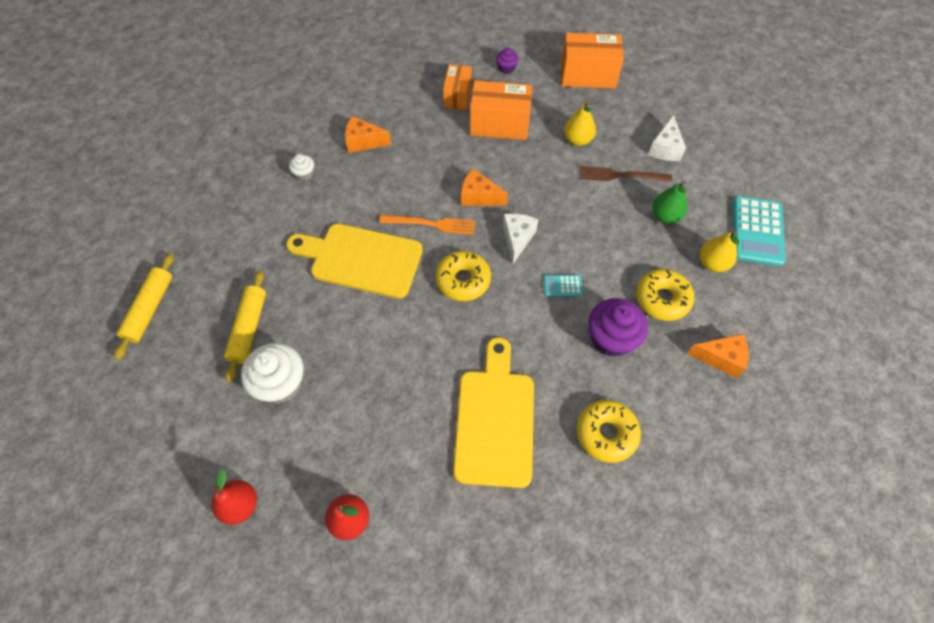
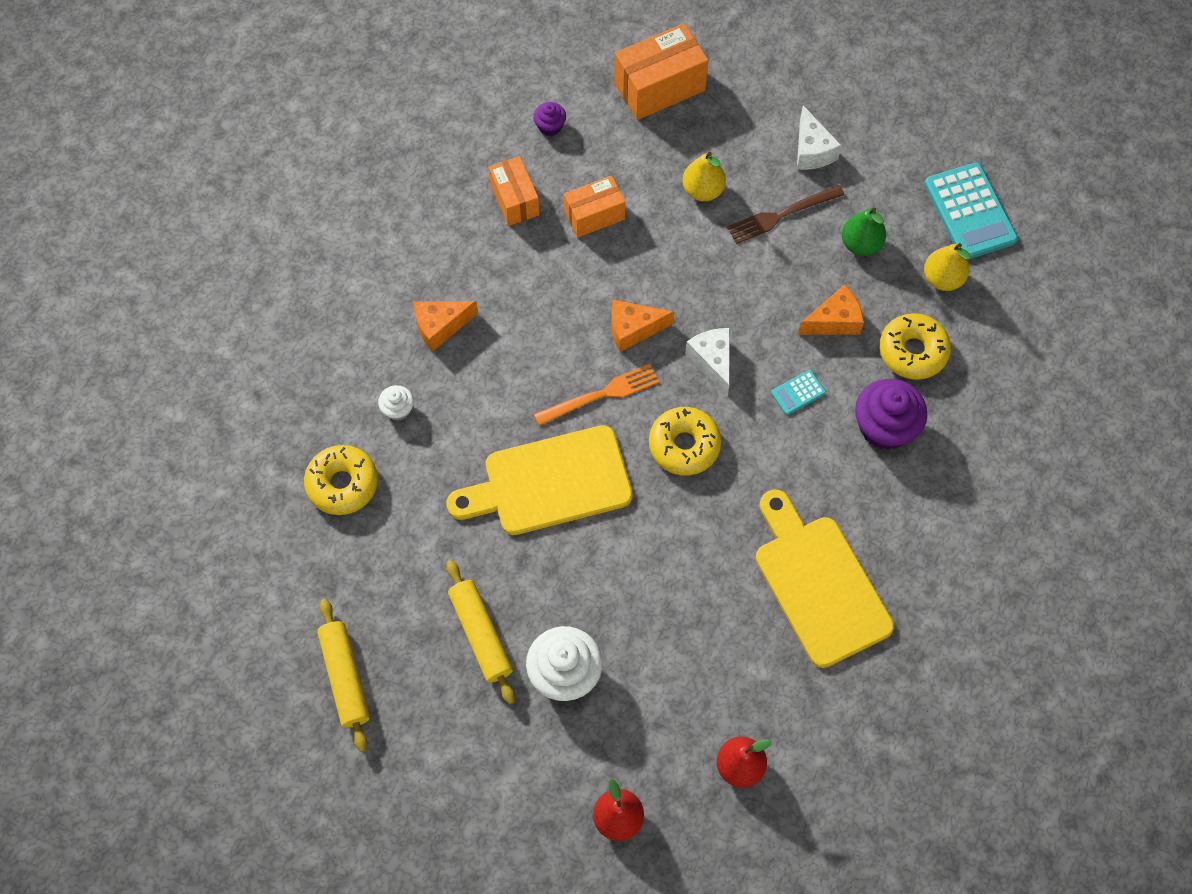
camera: 30 degrees left, 5 degrees up
(499, 124) = (594, 215): orange box -> orange box, size x0.65
(606, 433) = (938, 534): yellow donut -> yellow donut (342, 484)
(720, 358) = (1007, 388): orange cheese -> orange cheese (834, 321)

